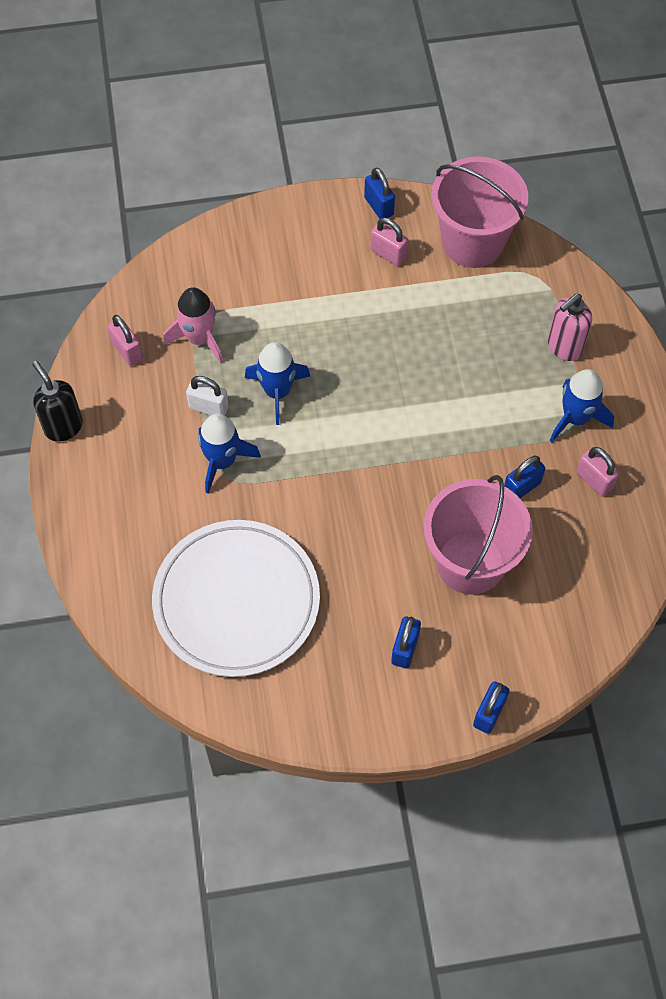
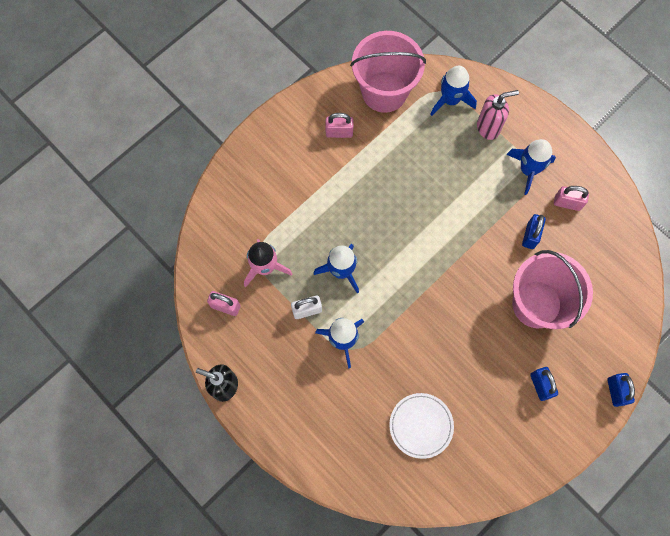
camera: 35 degrees left, 10 degrees up
(236, 601) = (421, 425): white plate -> white plate, size x0.52
(379, 206) = (309, 103): blue padlock -> none
(542, 293) = (450, 100): none -> blue rocket
(564, 347) = (488, 128): pink soap dispenser -> pink soap dispenser turned 120 degrees counterclockwise

